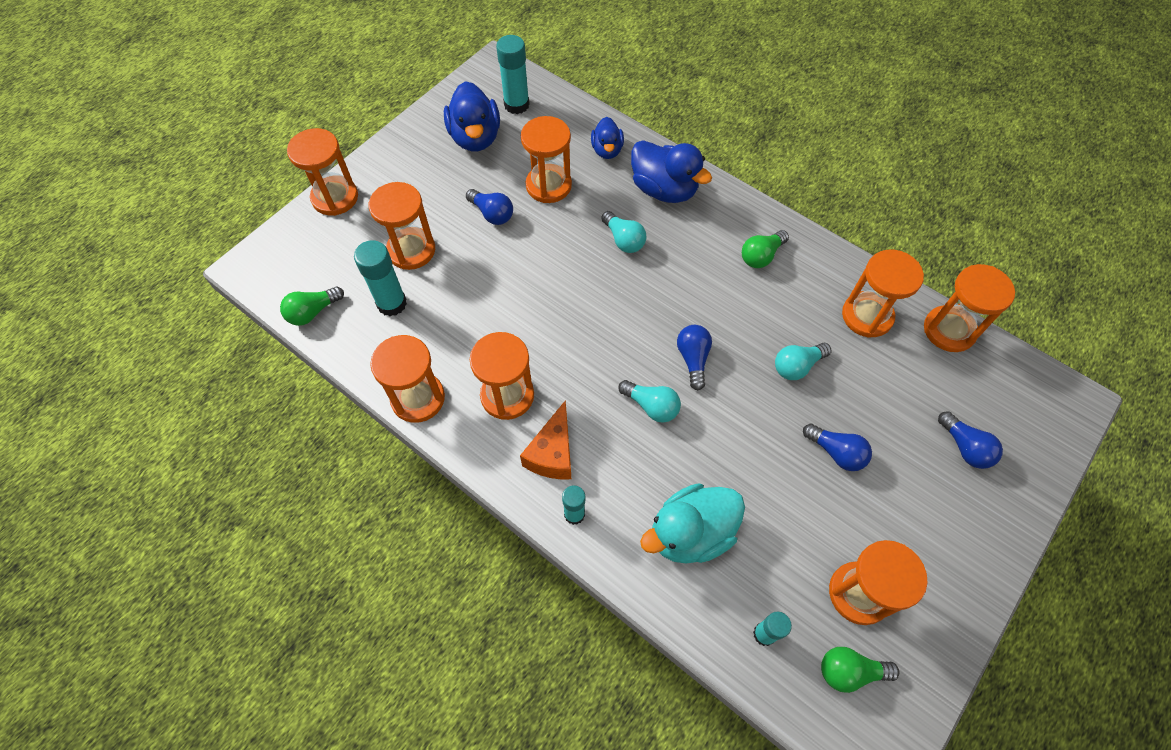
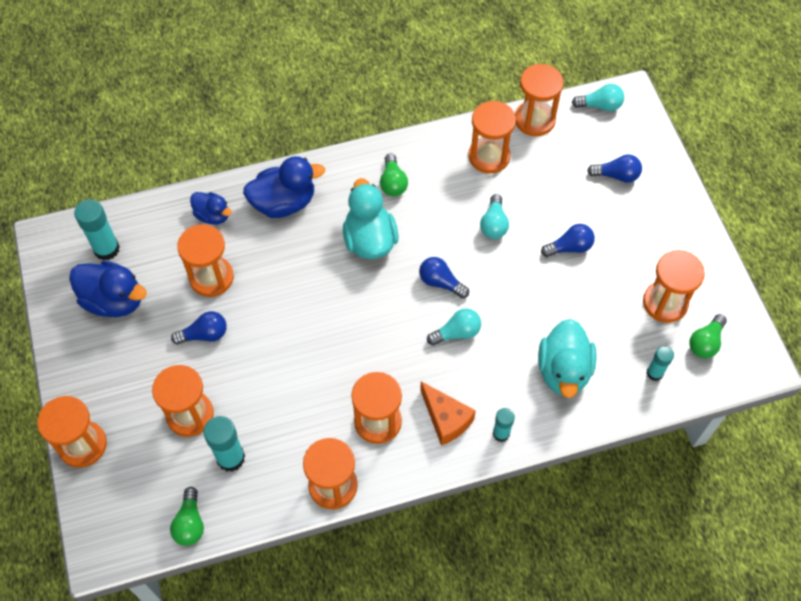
camera: 55 degrees left, 0 degrees up
(623, 240) = (306, 259): turquoise light bulb -> turquoise light bulb (600, 105)
(685, 275) = (370, 240): none -> turquoise duck

